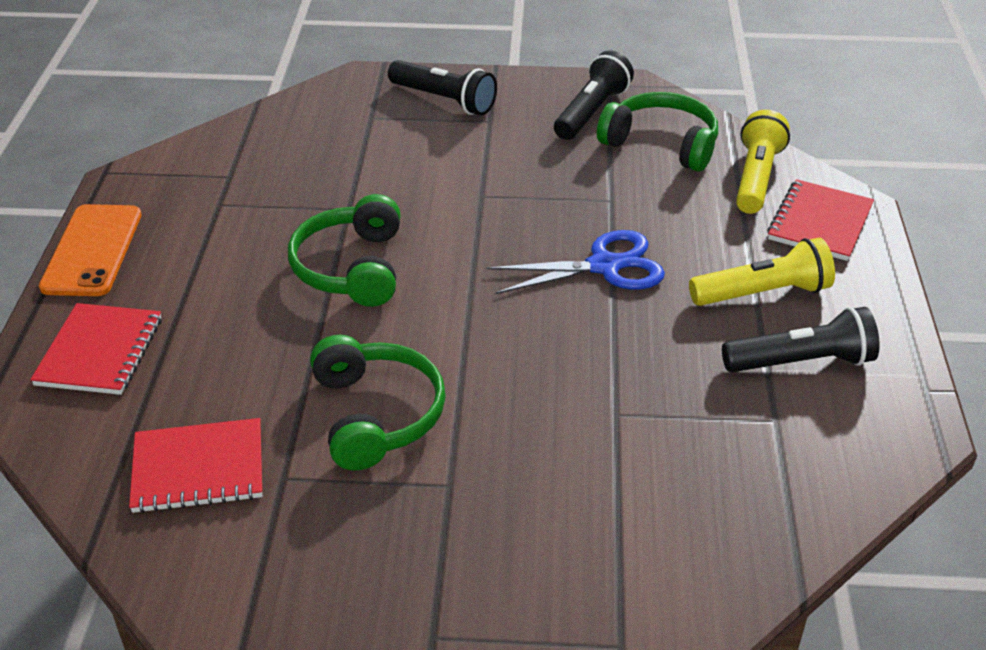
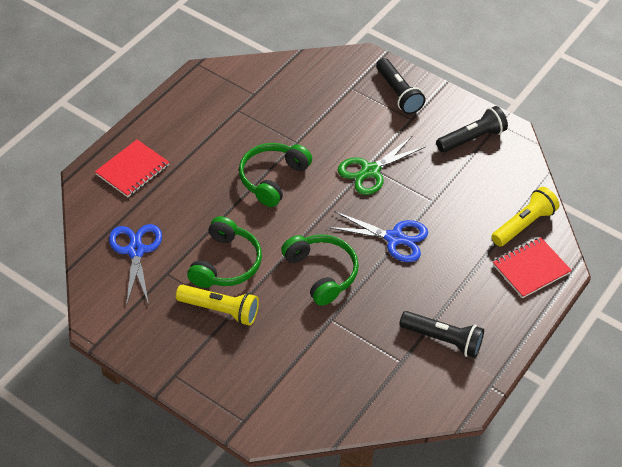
camera: 30 degrees right, 10 degrees up
(92, 250) = (163, 110): orange phone -> none
(198, 469) = (136, 251): red notebook -> blue scissors
(491, 200) = (370, 171): none -> green scissors
(661, 144) = (491, 178): green headphones -> green headphones (321, 273)
(763, 293) = (460, 294): yellow flashlight -> yellow flashlight (220, 310)

